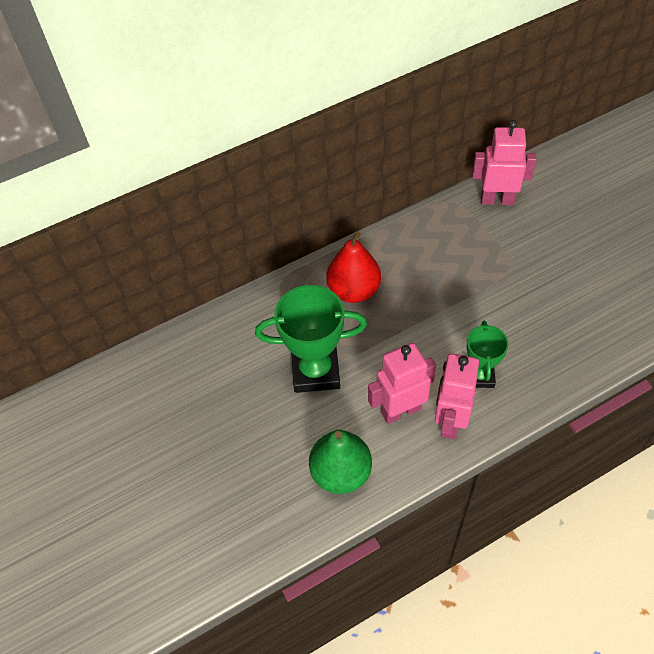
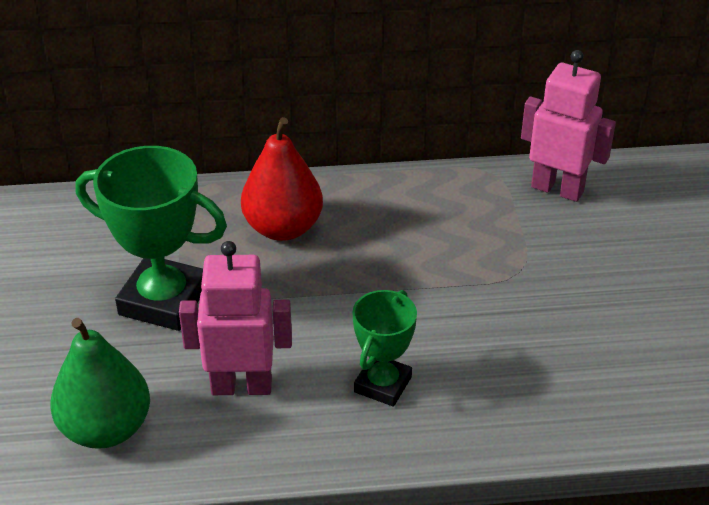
camera: 20 degrees right, 15 degrees down
(450, 421) = (301, 424): pink robot -> none

